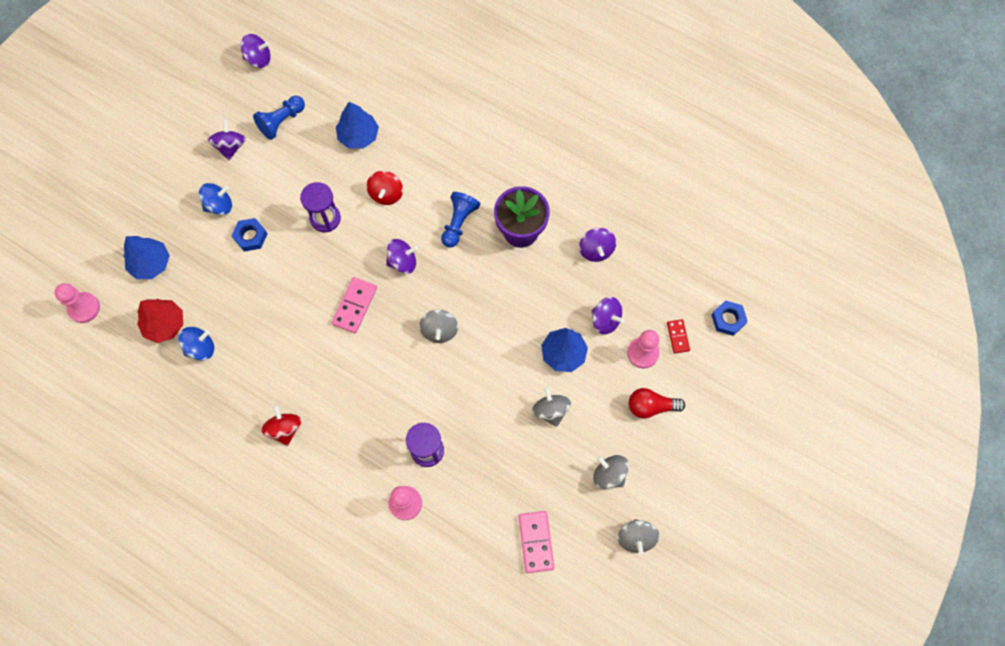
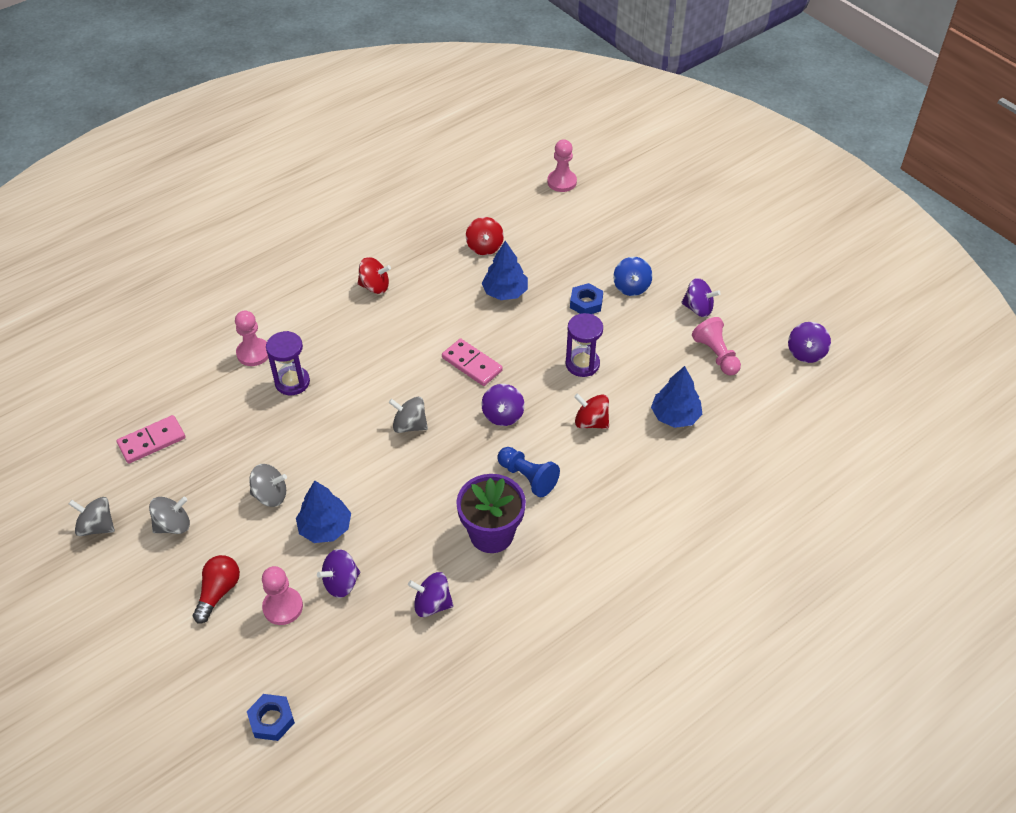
camera: 110 degrees right, 20 degrees down
(151, 263) = (587, 230): blue tree -> blue tree (505, 292)
(165, 324) = (520, 228): red tree -> none
(201, 348) = (484, 247): blue spinning top -> red spinning top
(281, 121) = (716, 355): blue pawn -> pink pawn
(536, 542) = (152, 441): pink domino -> pink domino turned 45 degrees counterclockwise
(678, 337) = (281, 652): red domino -> none

